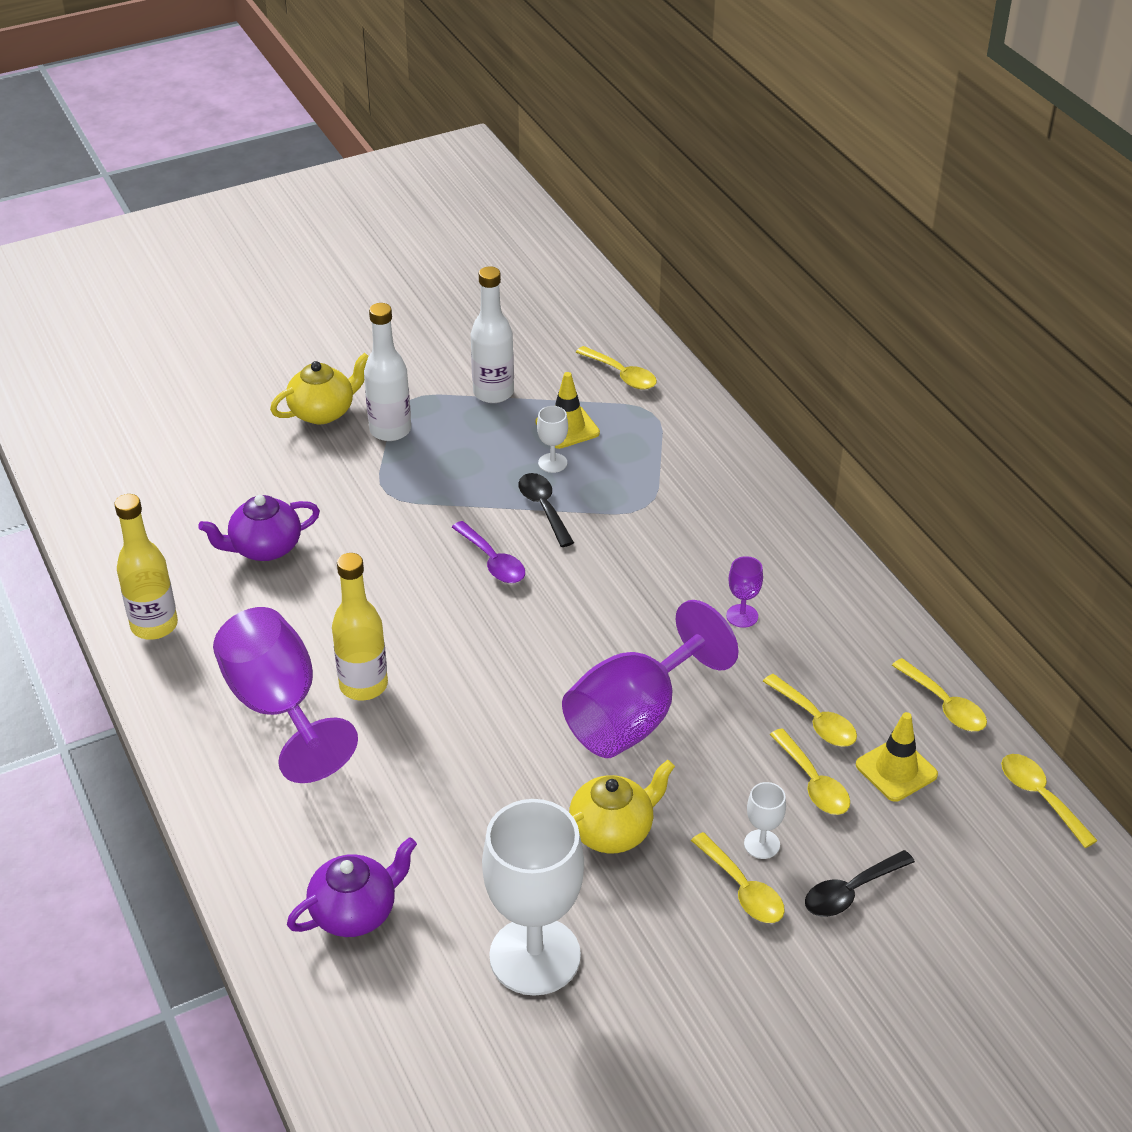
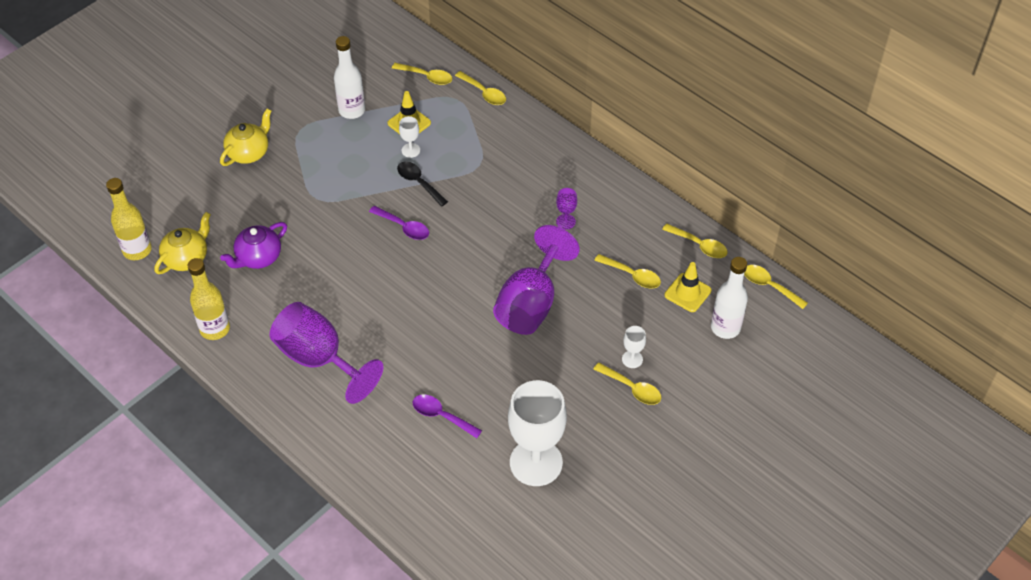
camera: 20 degrees left, 10 degrees up
(355, 912) = (424, 469): purple teapot -> none
(363, 685) = (363, 330): yellow bottle -> yellow bottle (137, 250)
(390, 430) = (298, 154): white bottle -> white bottle (725, 327)
(420, 841) = (441, 416): none -> purple spoon
(613, 831) = (547, 376): yellow teapot -> yellow teapot (187, 258)
(813, 782) = (646, 314): yellow spoon -> yellow spoon (484, 93)
(850, 892) = (690, 372): black spoon -> none

